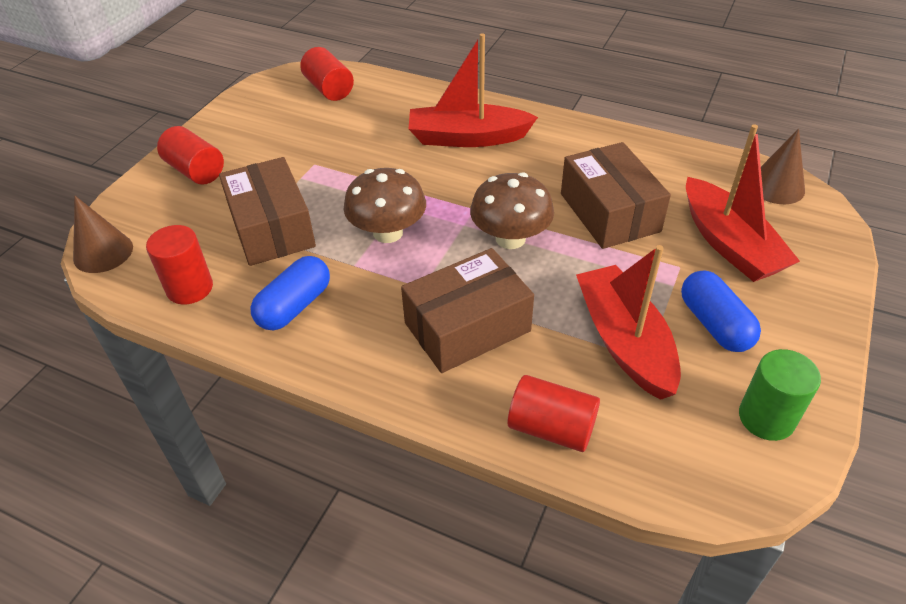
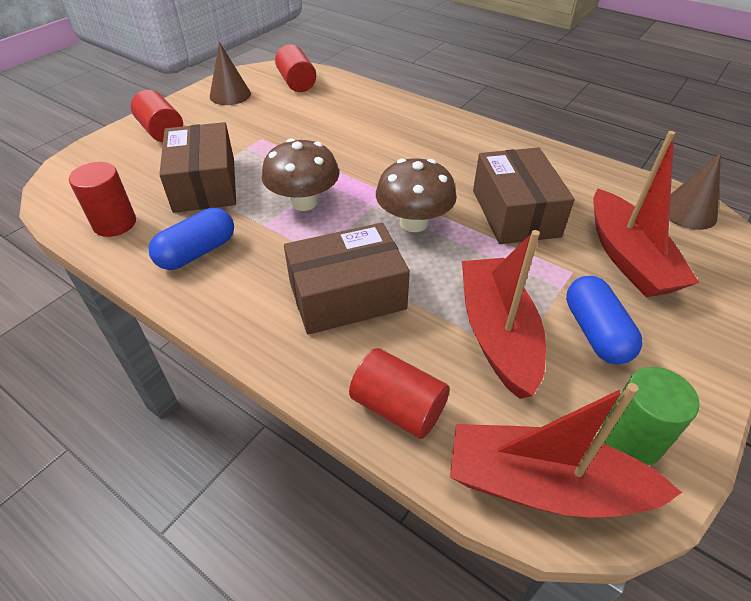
camera: 10 degrees right, 0 degrees up
(103, 252) = (58, 184): brown cone -> brown cone (230, 95)
(467, 138) = (402, 134): red boat -> red boat (544, 486)

